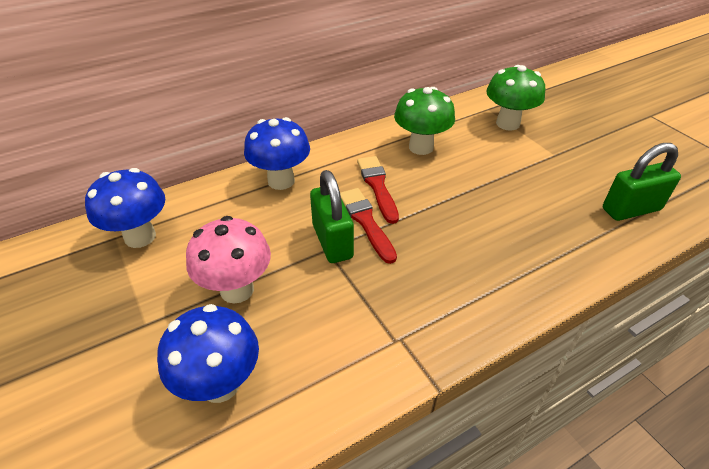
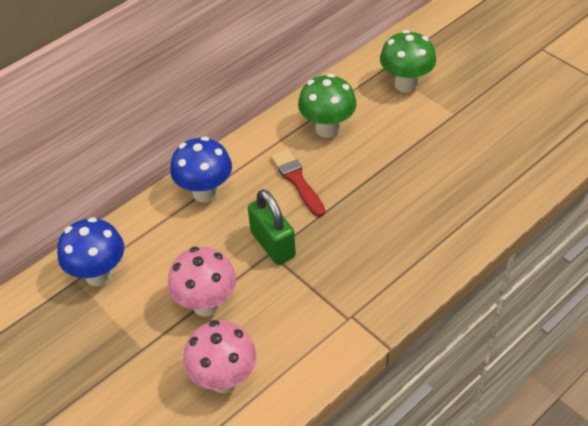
camera: 10 degrees left, 5 degrees up
(220, 384) = (224, 379): blue mushroom -> pink mushroom
(366, 222) = (297, 219): red brush -> none
(631, 209) = (524, 161): green padlock -> none

